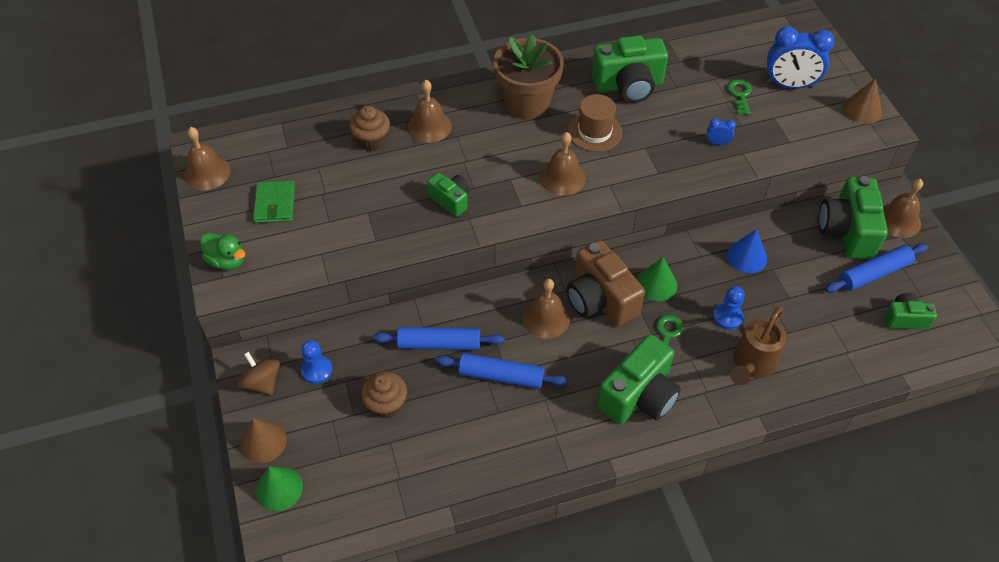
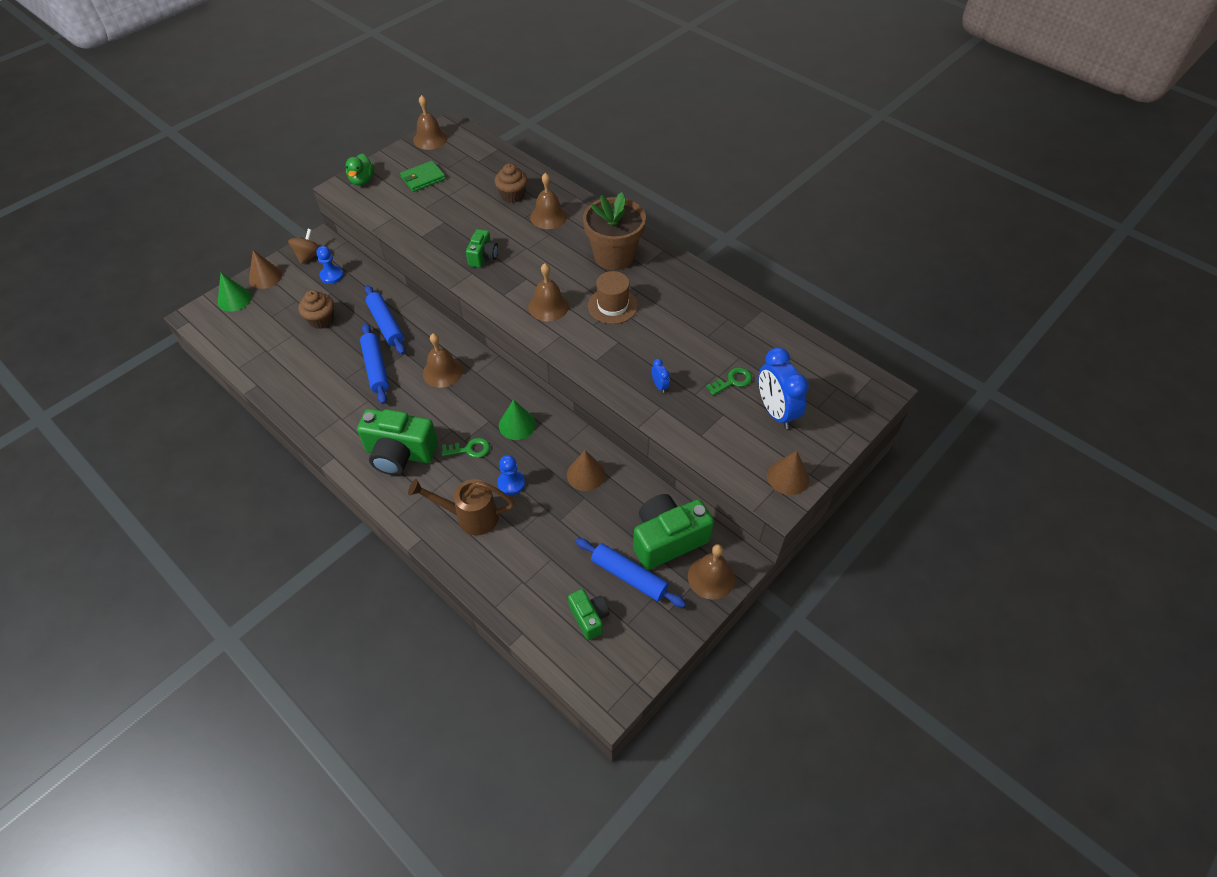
camera: 60 degrees right, 0 degrees up
(600, 299) = (480, 396): brown camera -> none
(628, 86) = (683, 306): green camera -> none
(746, 256) = (586, 474): blue cone -> brown cone

